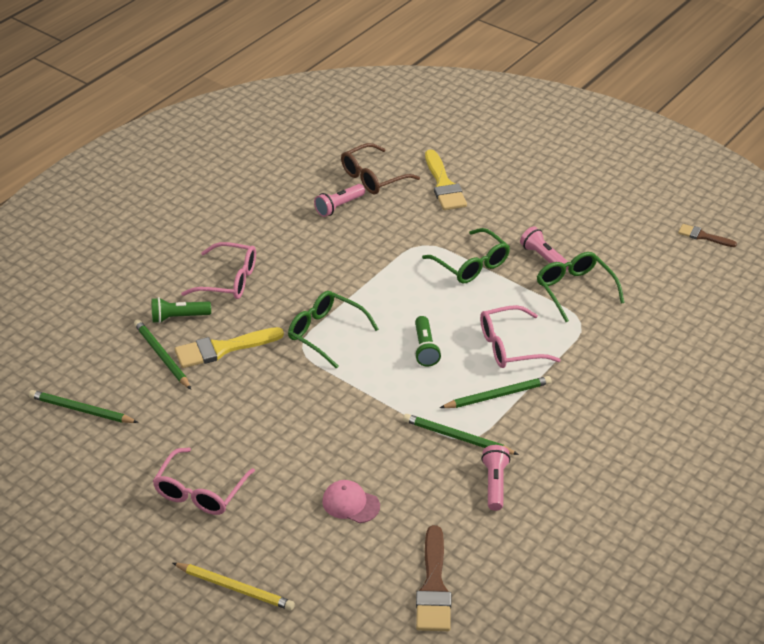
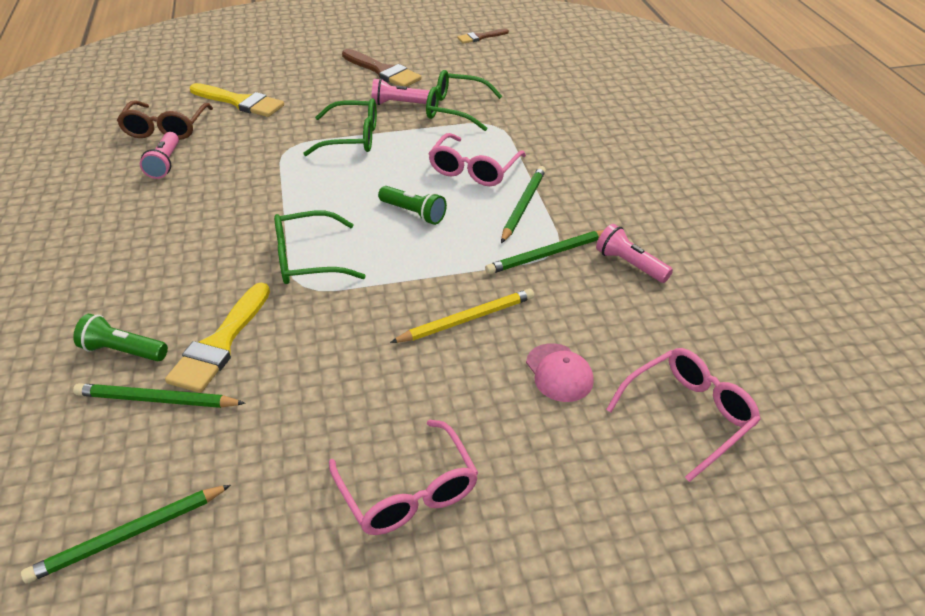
camera: 50 degrees left, 0 degrees up
(178, 317) = (123, 351): green flashlight -> green flashlight turned 75 degrees clockwise
(229, 280) = (135, 282): pink glasses -> pink glasses (688, 415)
(235, 588) = (596, 550): yellow pencil -> yellow pencil (466, 319)
(350, 503) = (559, 373): pink cap -> pink cap turned 90 degrees counterclockwise
(433, 587) = (731, 376): brown brush -> brown brush (383, 71)

